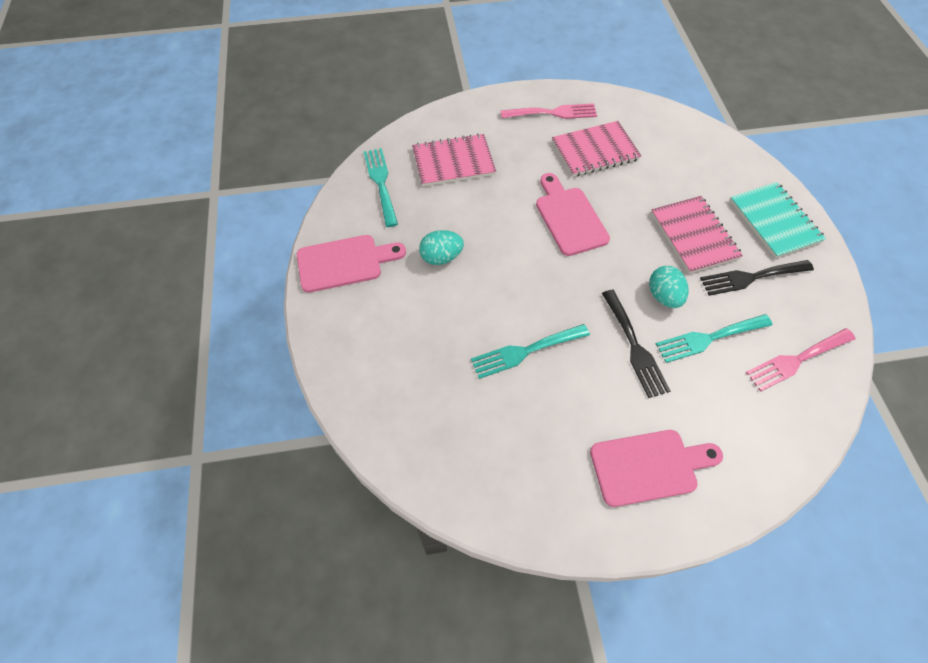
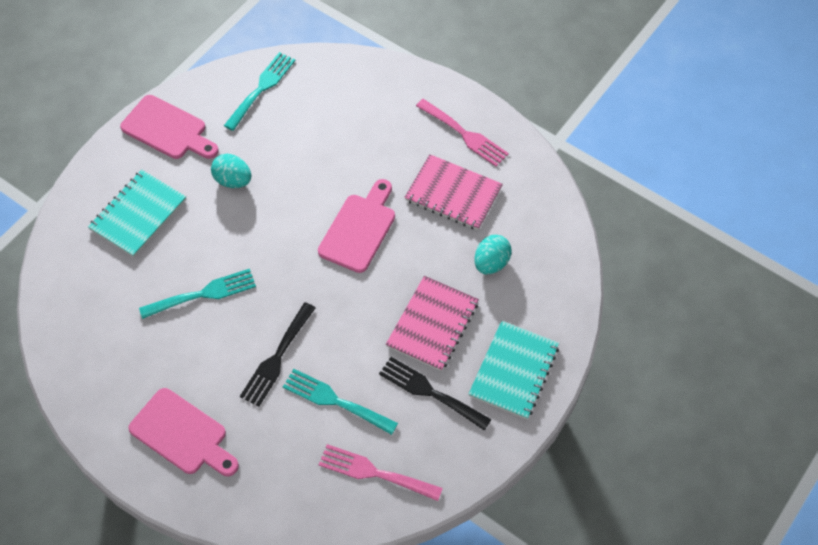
camera: 45 degrees right, 0 degrees up
(400, 340) = (138, 214): none -> turquoise notebook
(453, 162) = (333, 114): pink notebook -> none
(525, 351) = (203, 294): turquoise fork -> turquoise fork turned 135 degrees clockwise
(663, 296) = (345, 345): turquoise egg -> turquoise egg (491, 263)

